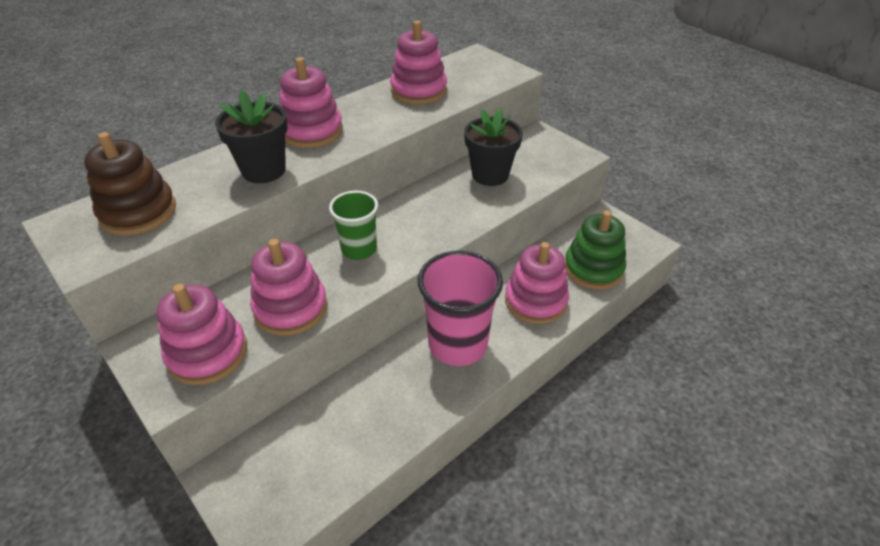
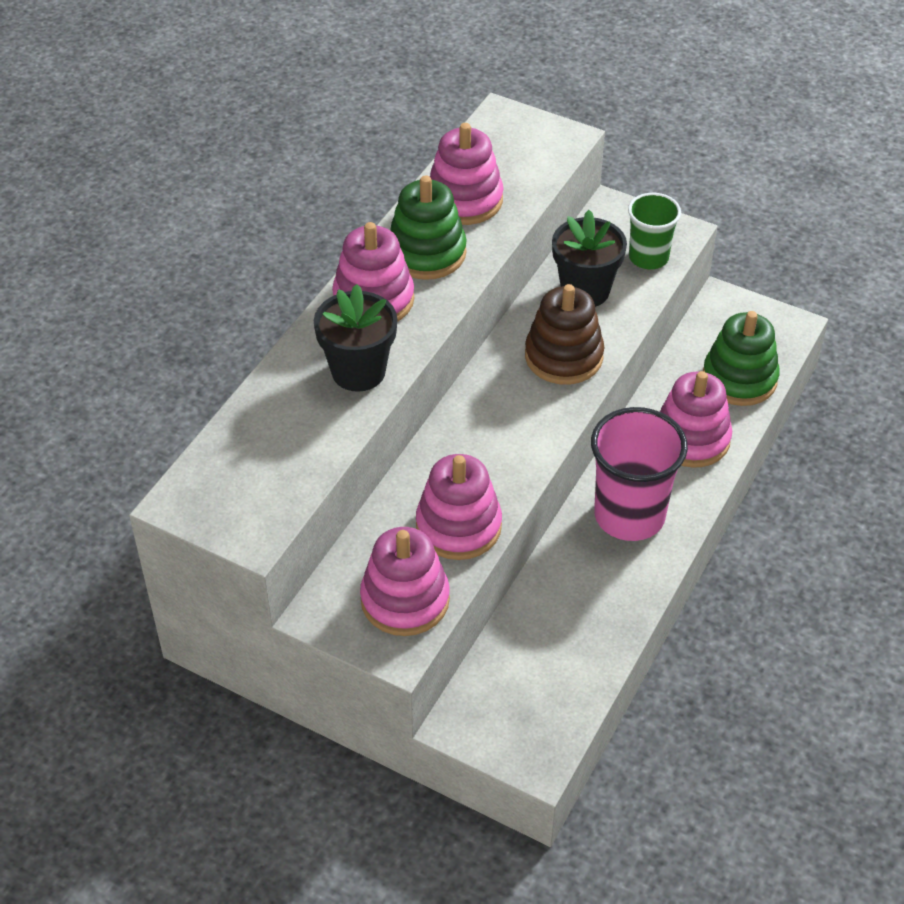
camera: 20 degrees left, 5 degrees up
(138, 212) = (258, 465): brown stacking toy -> brown stacking toy (563, 356)
(359, 249) = (488, 435): green cup -> green cup (648, 257)
(370, 113) = (426, 253): none -> green stacking toy

